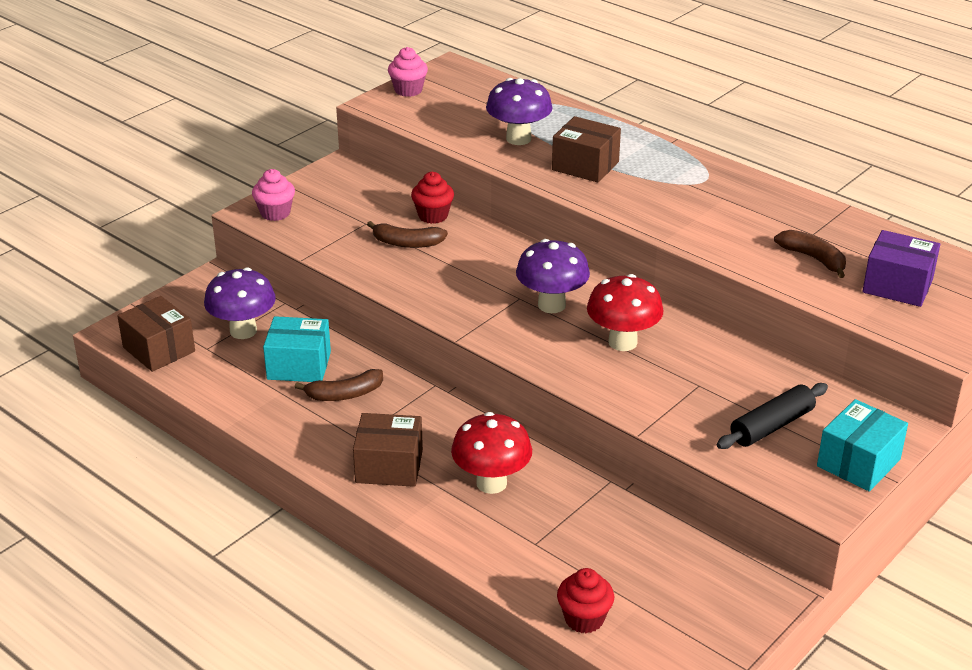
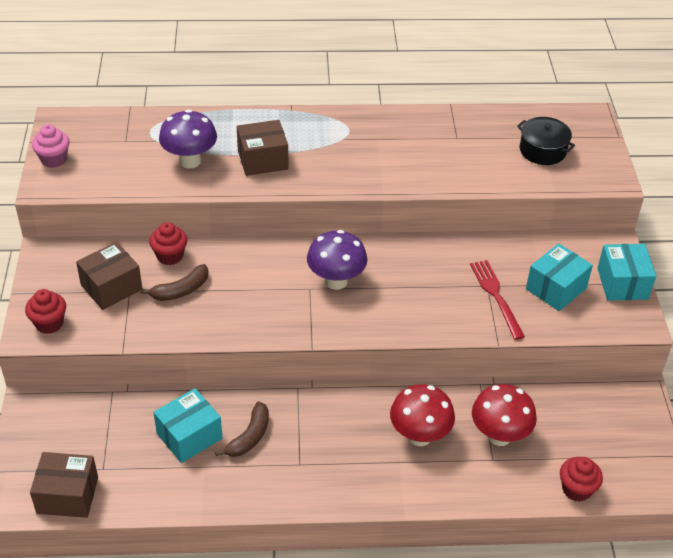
camera: 45 degrees left, 10 degrees up
(243, 331) = (112, 435): purple mushroom -> none
(275, 213) = (49, 323): pink cupcake -> red cupcake
(389, 466) = (346, 470): brown box -> brown box (111, 287)
(622, 342) = (410, 282): red mushroom -> red mushroom (499, 436)
(695, 397) = (496, 296): none -> red fork
(771, 426) = (556, 288): black rolling pin -> turquoise box
(813, 258) = (479, 156): brown banana -> none
(897, 286) = (542, 150): purple box -> black pot

